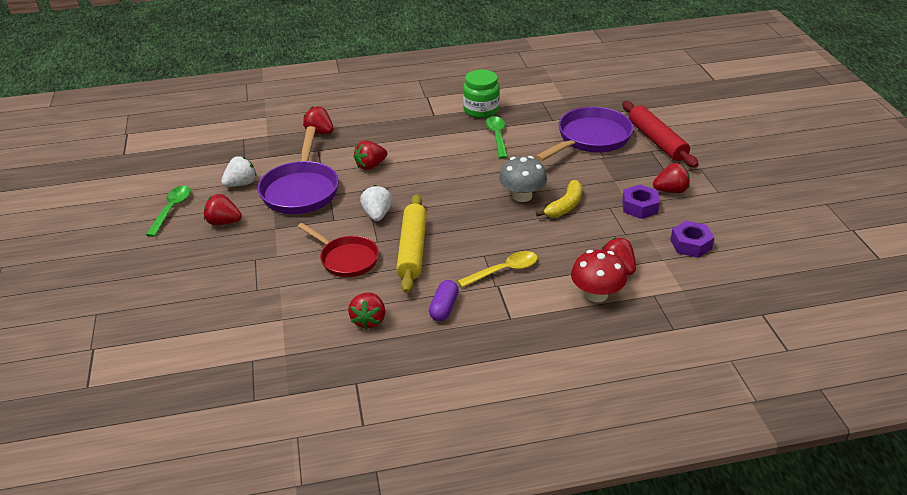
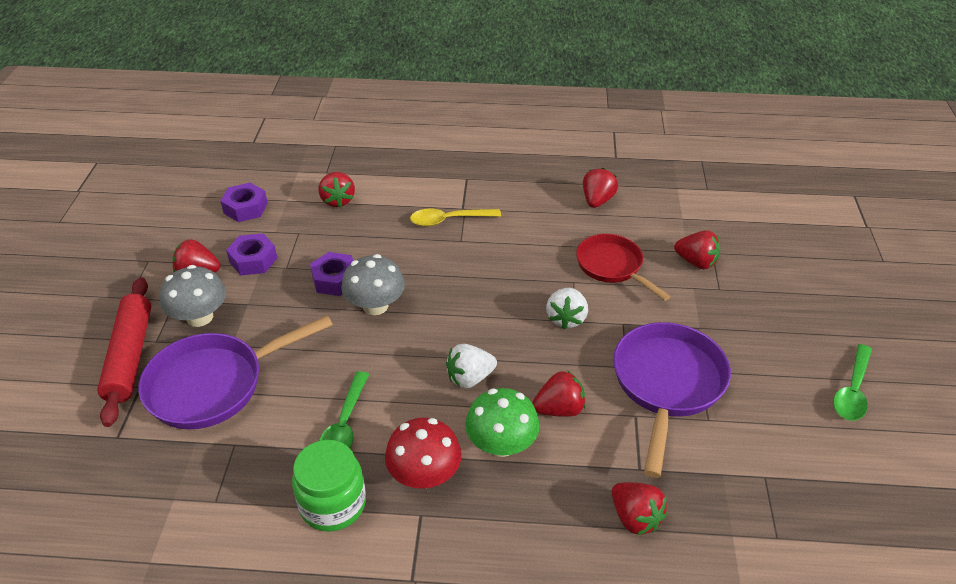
camera: 165 degrees left, 5 degrees up
(224, 222) = (770, 351): red strawberry -> red strawberry (696, 262)
(241, 184) = (759, 419): white strawberry -> white strawberry (470, 378)
(401, 145) = (501, 444): none -> green mushroom
(412, 249) = (535, 262): yellow rolling pin -> none
(444, 308) = (523, 198): purple capsule -> none
(565, 206) = (335, 280): yellow banana -> purple nut
(596, 294) = (376, 182): red mushroom -> red mushroom (424, 475)
(638, 167) = (200, 317): none -> grey mushroom

